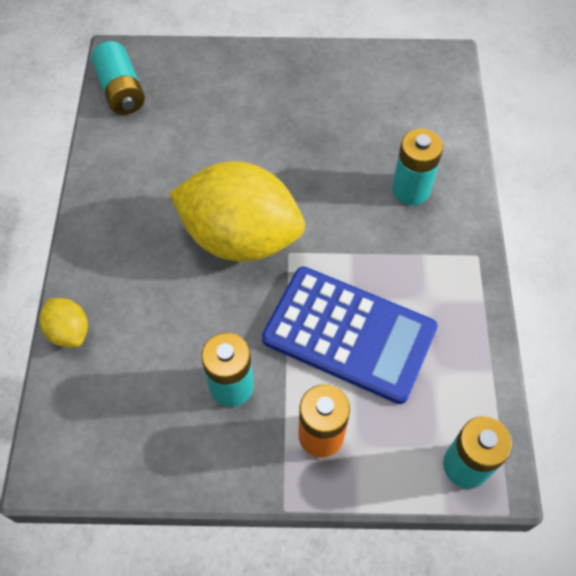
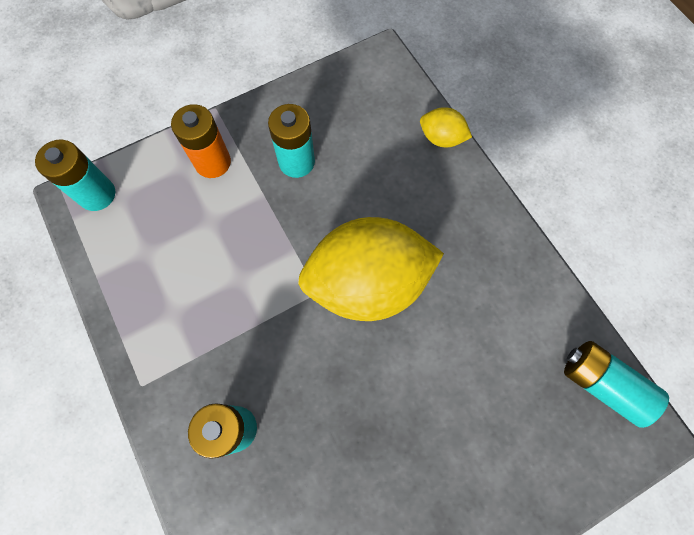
camera: 150 degrees right, 10 degrees up
(349, 334) = (227, 246): blue calculator -> none

